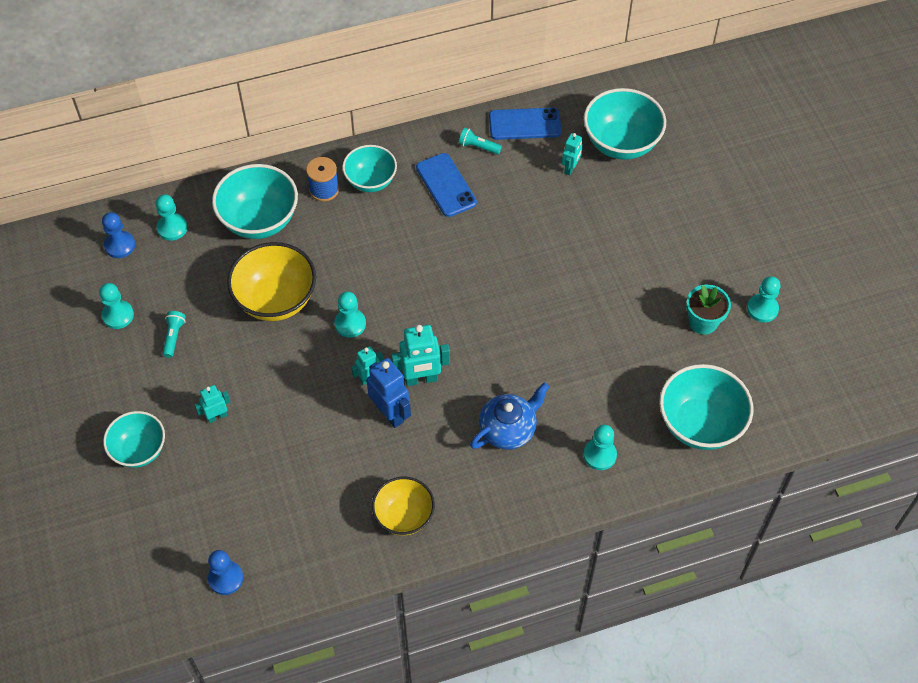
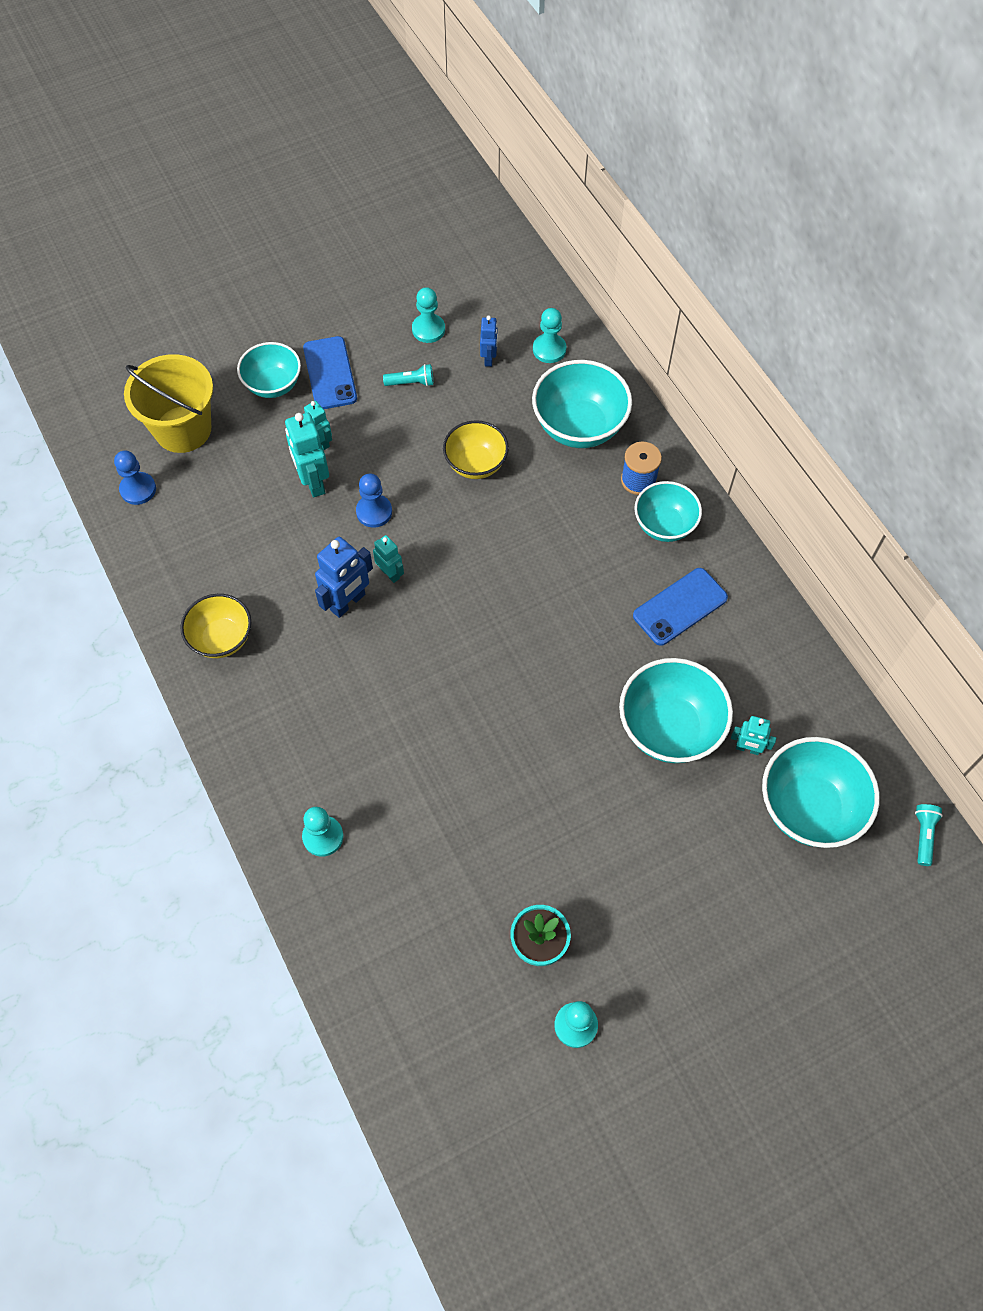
camera: 80 degrees right, 5 degrees up
(120, 245) = (515, 310): blue pawn -> blue pawn (374, 512)
(167, 274) = (489, 358): none -> blue robot
(167, 533) = (183, 429): none -> yellow bucket
(276, 300) = (476, 464): yellow bowl -> yellow bowl, size x0.65
(350, 324) = (458, 541): turquoise pawn -> none
(421, 379) = (397, 626): turquoise robot -> turquoise robot (313, 482)
(478, 147) = (750, 633): turquoise flashlight -> turquoise flashlight (923, 835)
(508, 429) = (344, 729): blue teapot -> none
(524, 124) = (804, 683): blue phone -> blue phone (330, 373)
(700, 424) = (382, 955): turquoise bowl -> turquoise bowl (669, 728)

